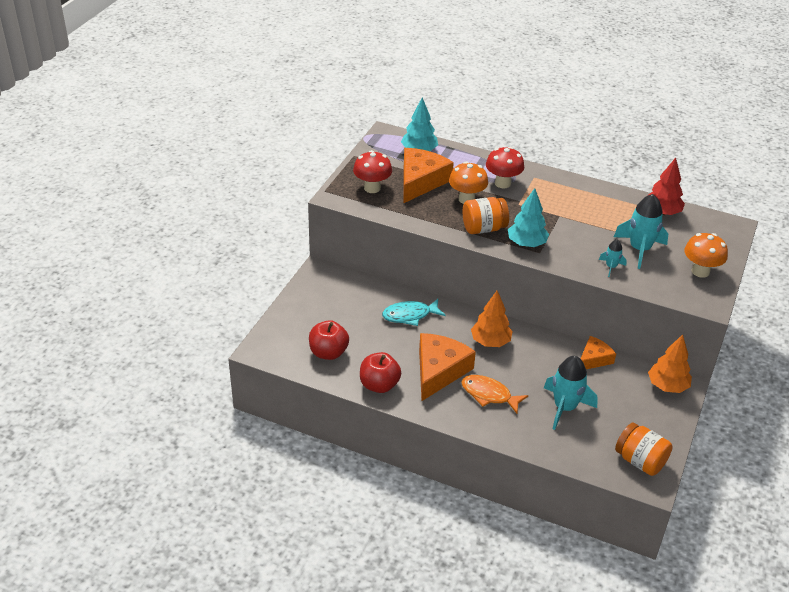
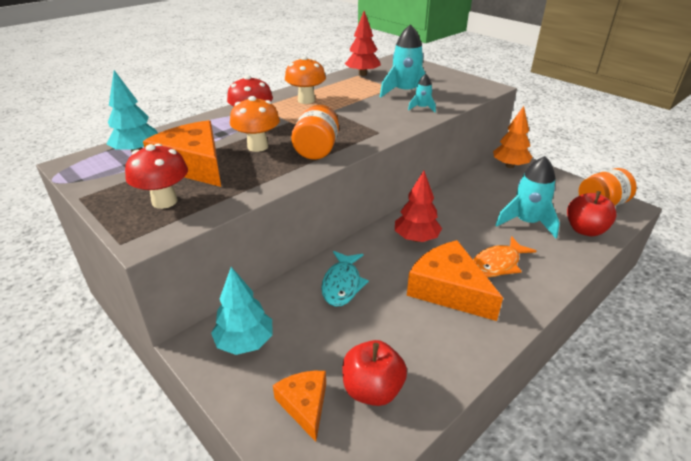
camera: 65 degrees left, 5 degrees down
(379, 385) = (457, 352): red apple -> red apple (585, 230)
(490, 342) = (416, 238): orange tree -> red tree
(526, 244) = (361, 135): turquoise tree -> turquoise tree (245, 342)
(594, 359) = (465, 188): orange cheese -> orange cheese (304, 405)
(700, 271) = (447, 80): orange mushroom -> orange mushroom (306, 100)

